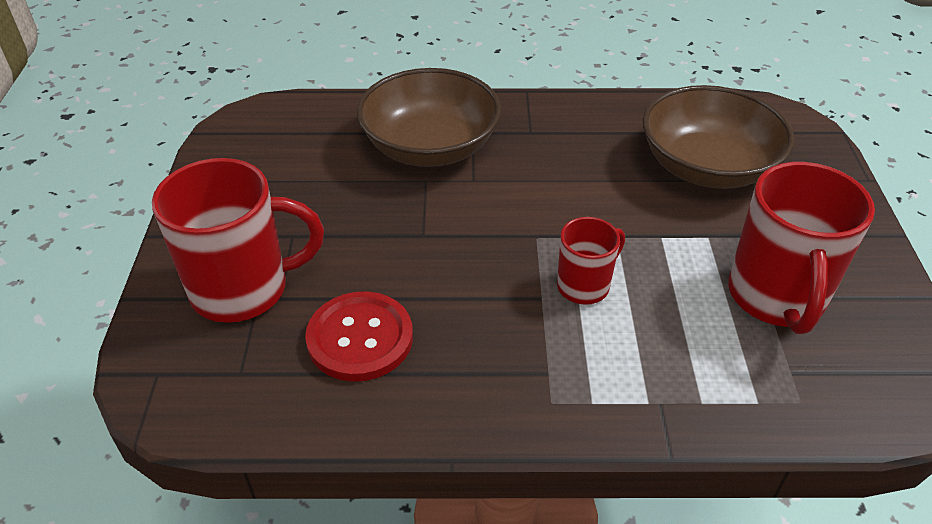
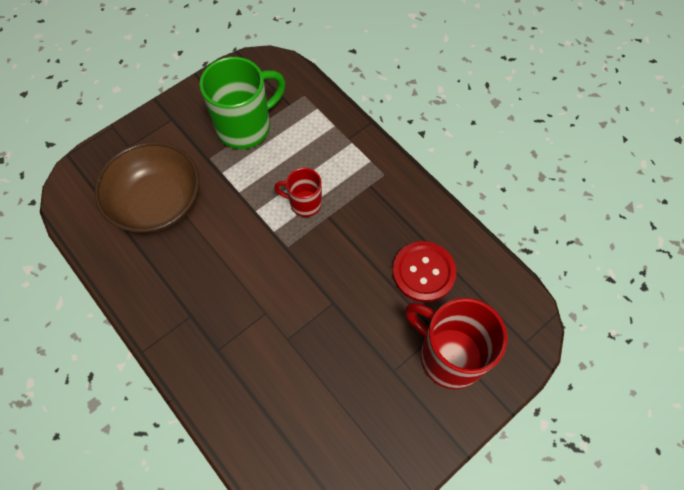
camera: 130 degrees left, 20 degrees up
(430, 147) = (253, 362): brown bowl -> none
(776, 297) = (245, 127): red mug -> green mug

